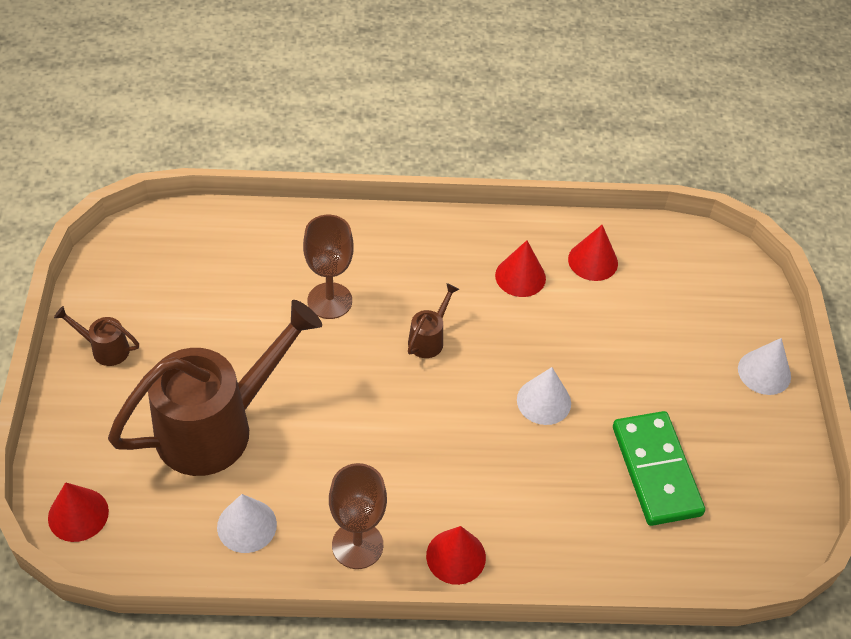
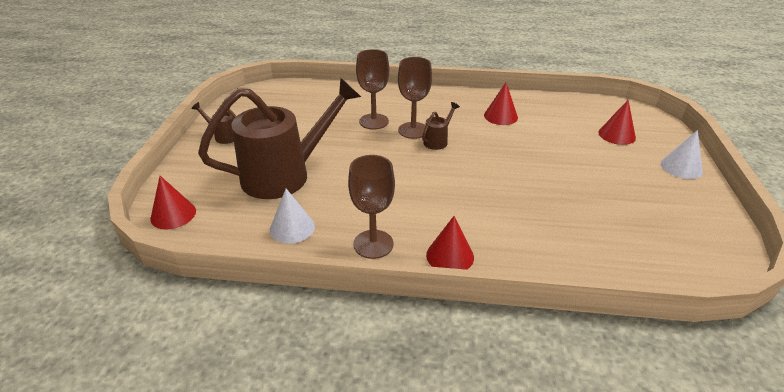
camera: 10 degrees right, 15 degrees down
(391, 318) = (413, 130): none -> brown goblet
(544, 401) = (518, 174): white cone -> none
(593, 261) = (549, 111): red cone -> red cone (616, 135)
(656, 470) = (608, 215): green domino -> none

